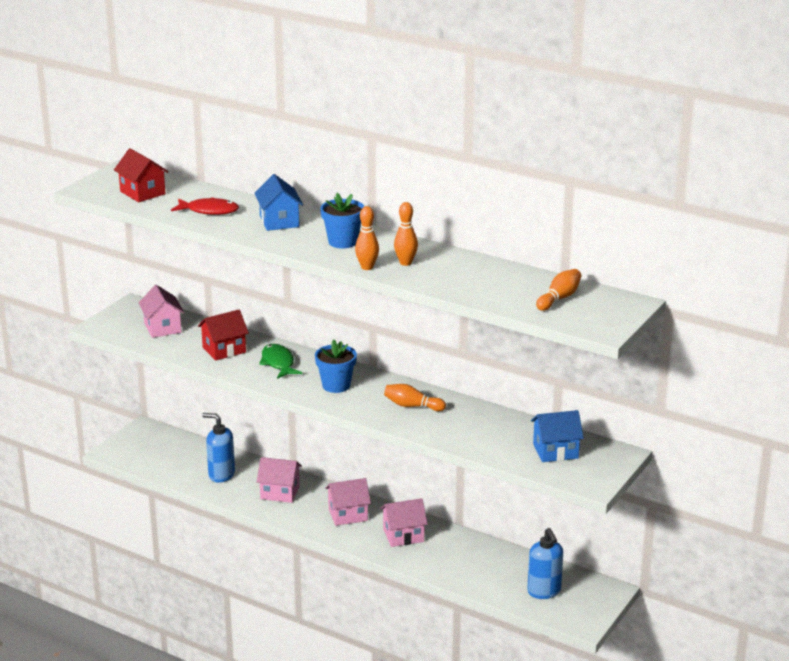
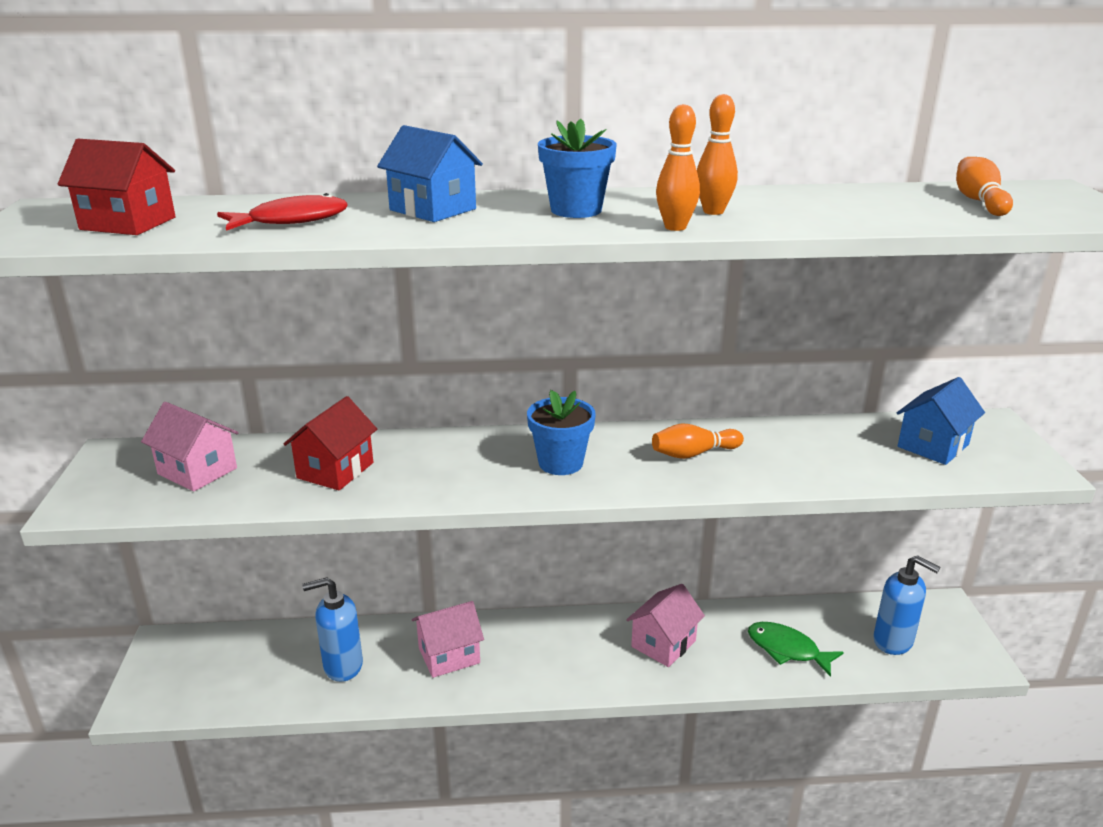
camera: 35 degrees left, 0 degrees up
(278, 363) = (440, 461): green fish -> green fish (787, 649)
(348, 514) = (567, 646): pink house -> none

